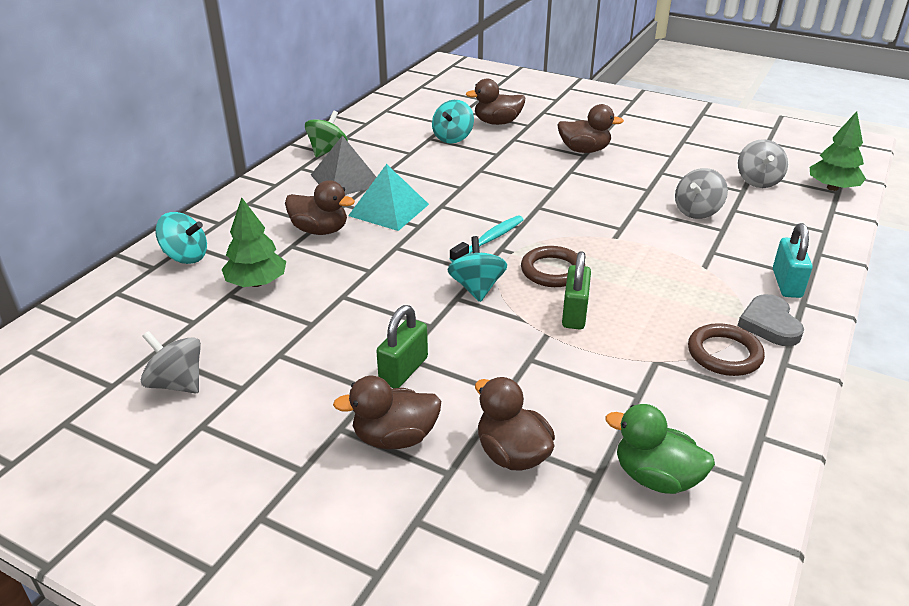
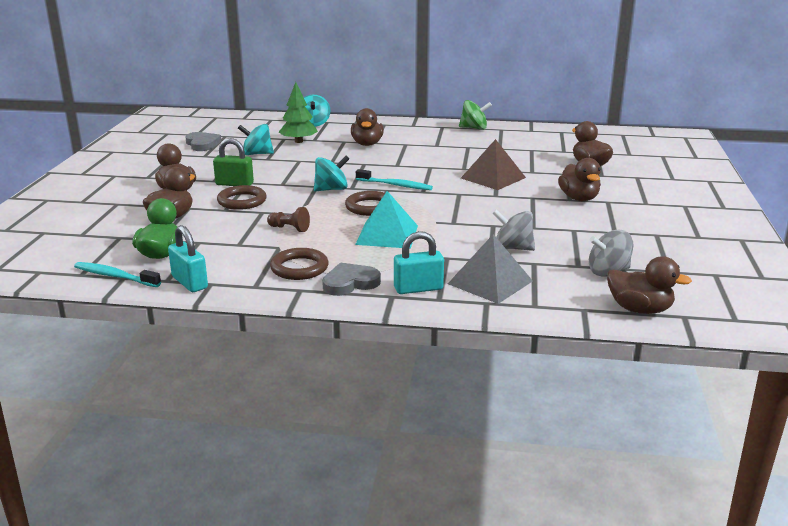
camera: 70 degrees right, 10 degrees down
(177, 383) = (202, 144): grey spinning top -> grey heart
(346, 179) = (438, 139): grey pyramid -> grey pyramid (490, 282)
(388, 209) = (409, 155): turquoise pyramid -> turquoise pyramid (387, 235)
(453, 138) = (541, 156): turquoise spinning top -> turquoise spinning top (257, 154)
(480, 372) = (242, 201): none -> brown ring
(502, 177) = (493, 178): none -> brown pyramid
(574, 313) = (320, 218): green padlock -> none
(599, 343) = (289, 228): none -> brown pawn
(728, 536) = (115, 276): none -> turquoise toothbrush
(757, 456) = (189, 282): none -> turquoise padlock
(832, 188) = (639, 309): green tree -> brown duck

